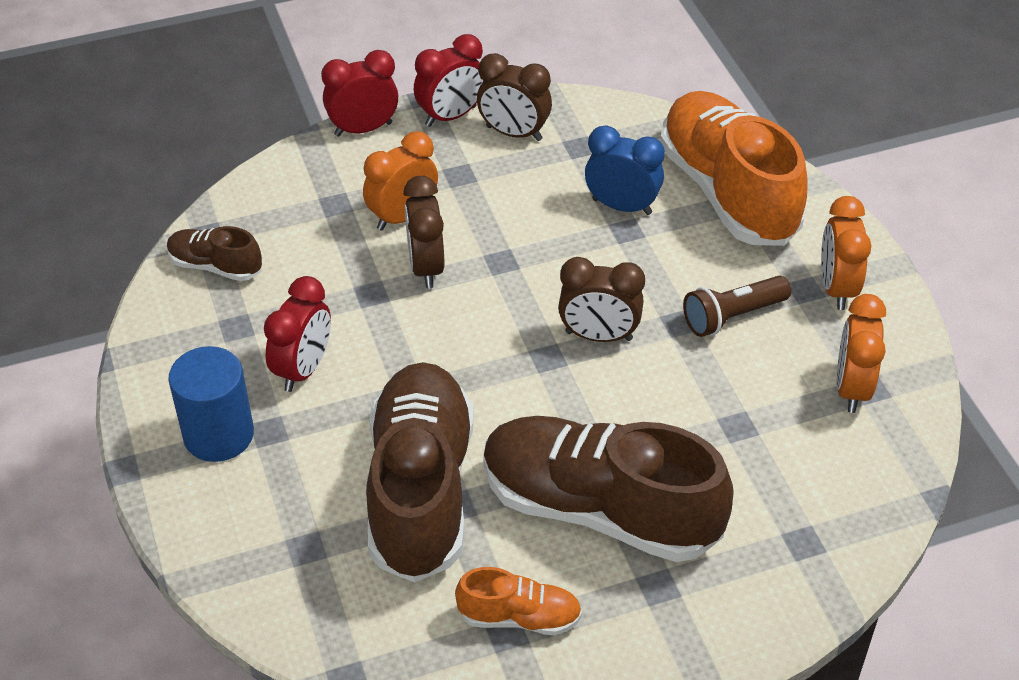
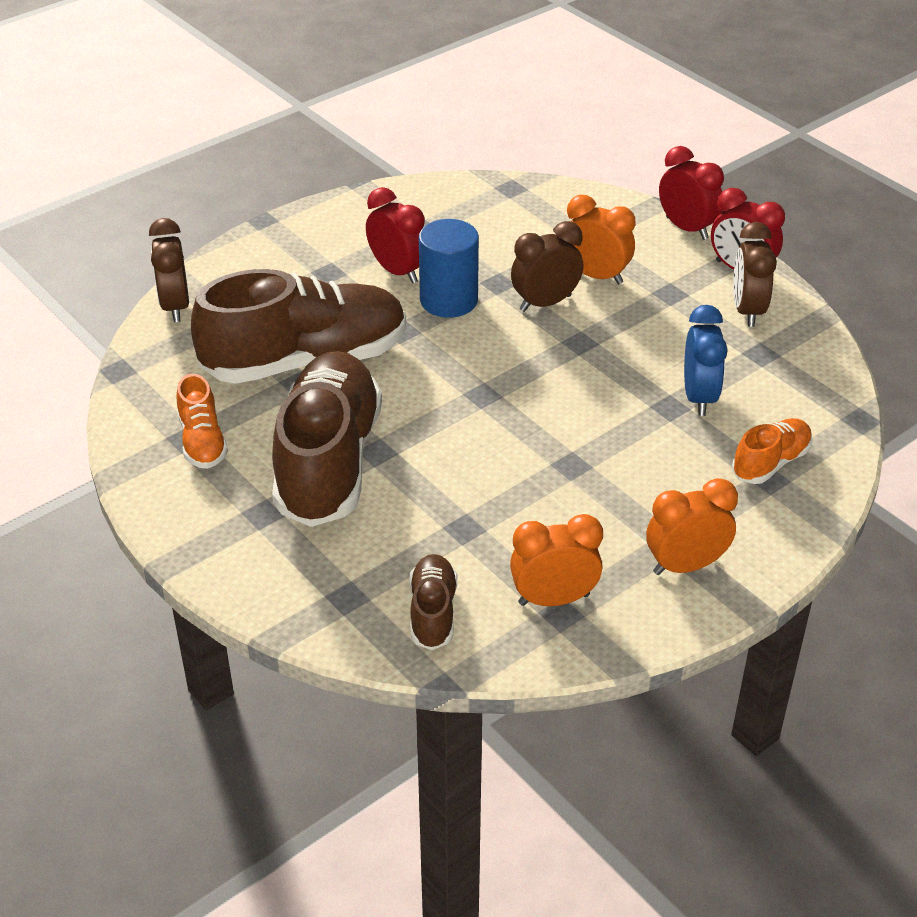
camera: 70 degrees right, 5 degrees down
(215, 266) = (479, 201): brown shoe -> brown shoe (433, 612)
(218, 435) = (313, 251): blue cylinder -> blue cylinder (449, 300)
(303, 369) = (397, 271): red clock -> red clock turned 135 degrees counterclockwise
(598, 336) = (525, 418): brown clock -> brown clock (175, 306)
(728, 192) = (770, 463): orange shoe -> orange shoe, size x0.46
(732, 316) = (600, 498): brown flashlight -> none

